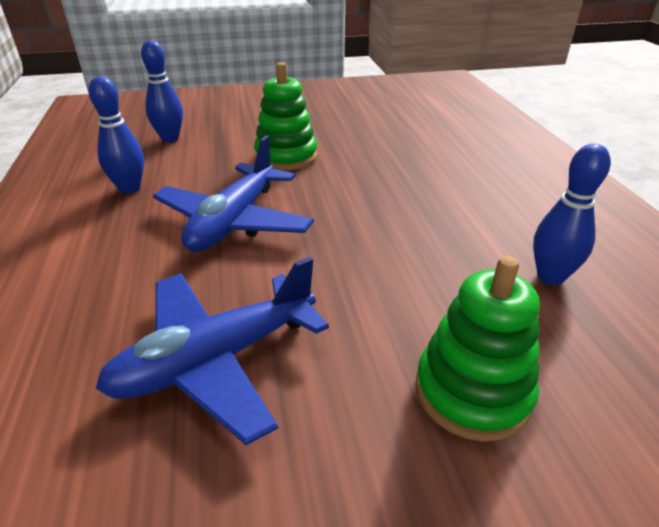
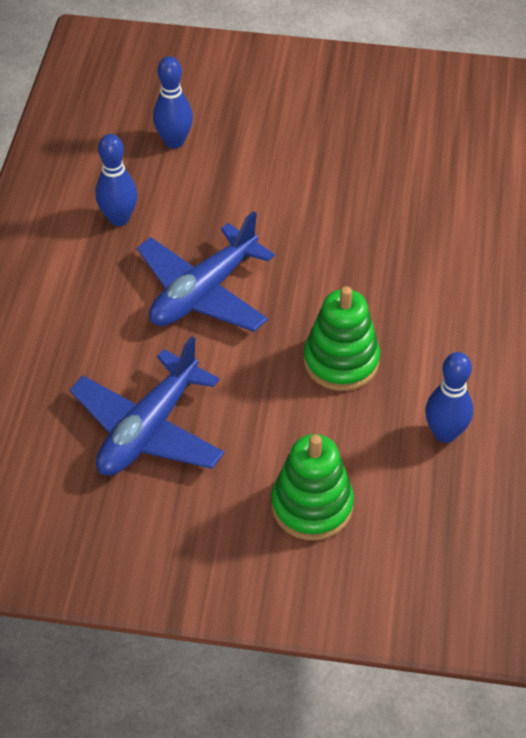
camera: 20 degrees right, 15 degrees up
(215, 360) = (148, 429): blue plane -> blue plane turned 45 degrees counterclockwise
(286, 156) = (287, 207): green stacking toy -> green stacking toy (341, 361)

